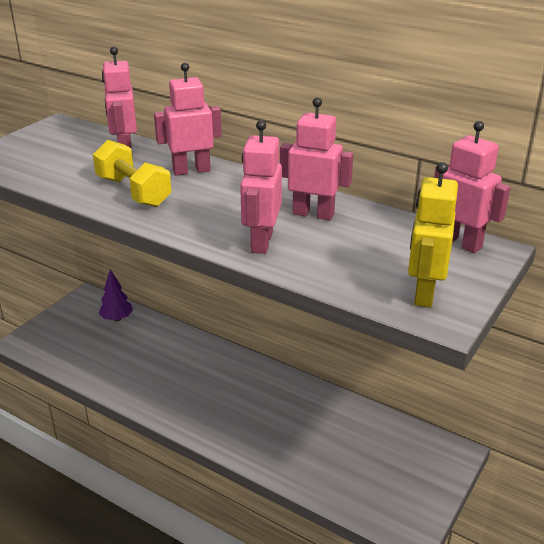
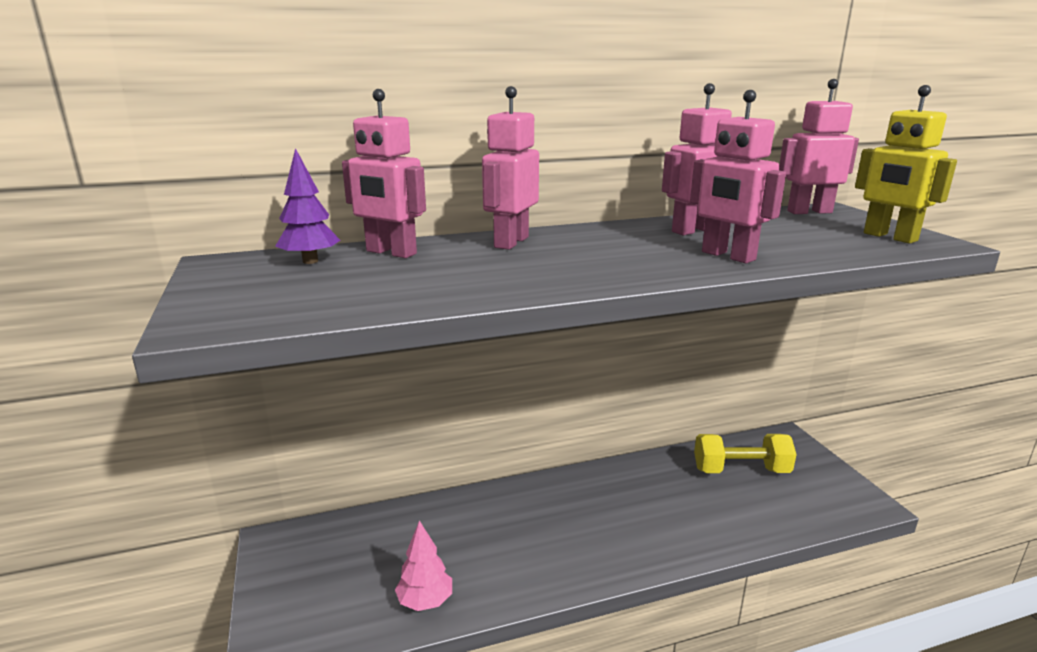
camera: 50 degrees left, 10 degrees down
(93, 369) = (425, 601): none -> pink tree
(117, 319) = (356, 535): purple tree -> purple tree (310, 261)
(133, 192) = (513, 272): yellow dumbbell -> yellow dumbbell (741, 470)

